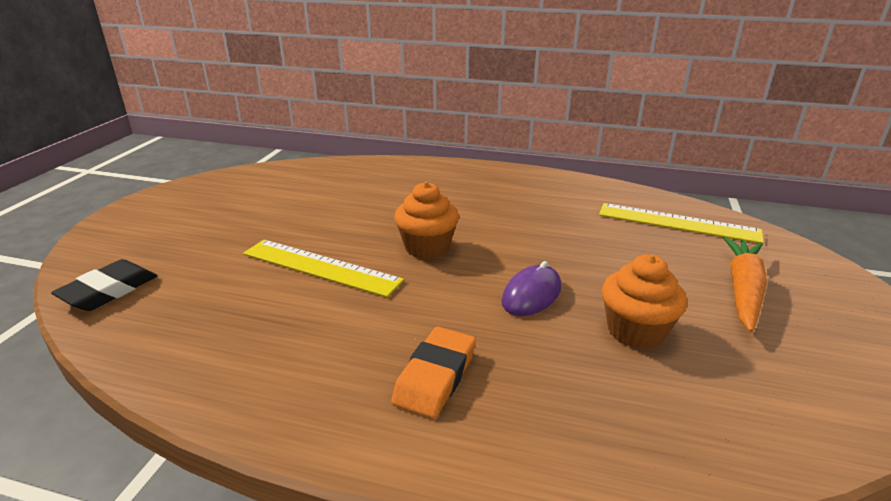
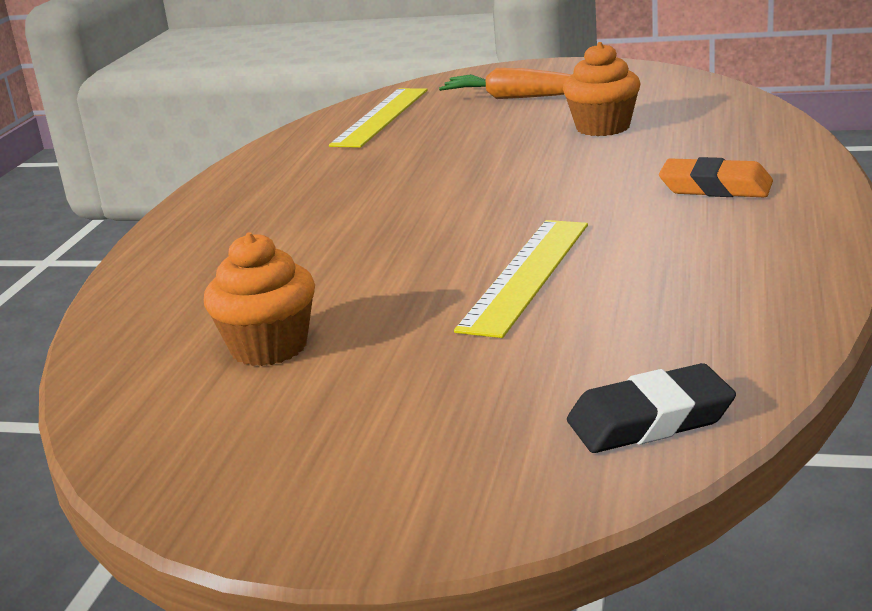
camera: 90 degrees left, 5 degrees down
(109, 290) = (650, 420): black eraser -> black eraser turned 45 degrees counterclockwise
(427, 247) = (457, 221): orange cupcake -> orange cupcake (269, 347)
(531, 294) = (555, 164): purple mouse -> none

